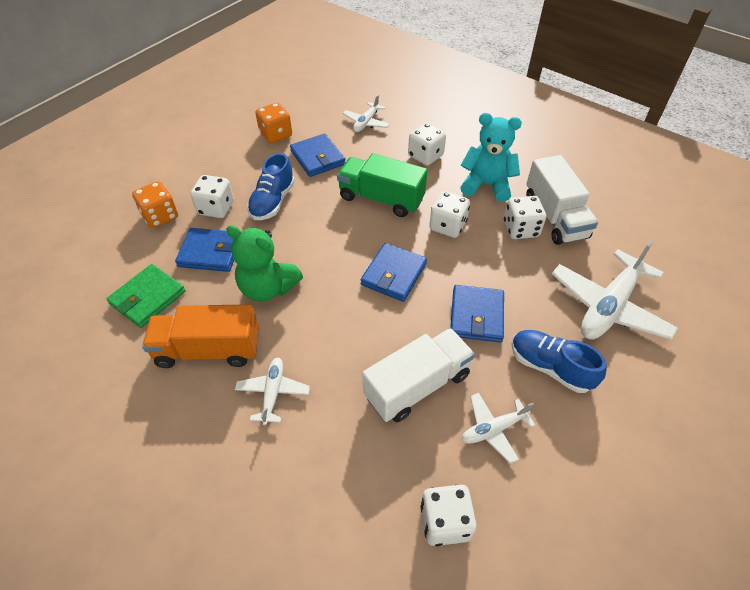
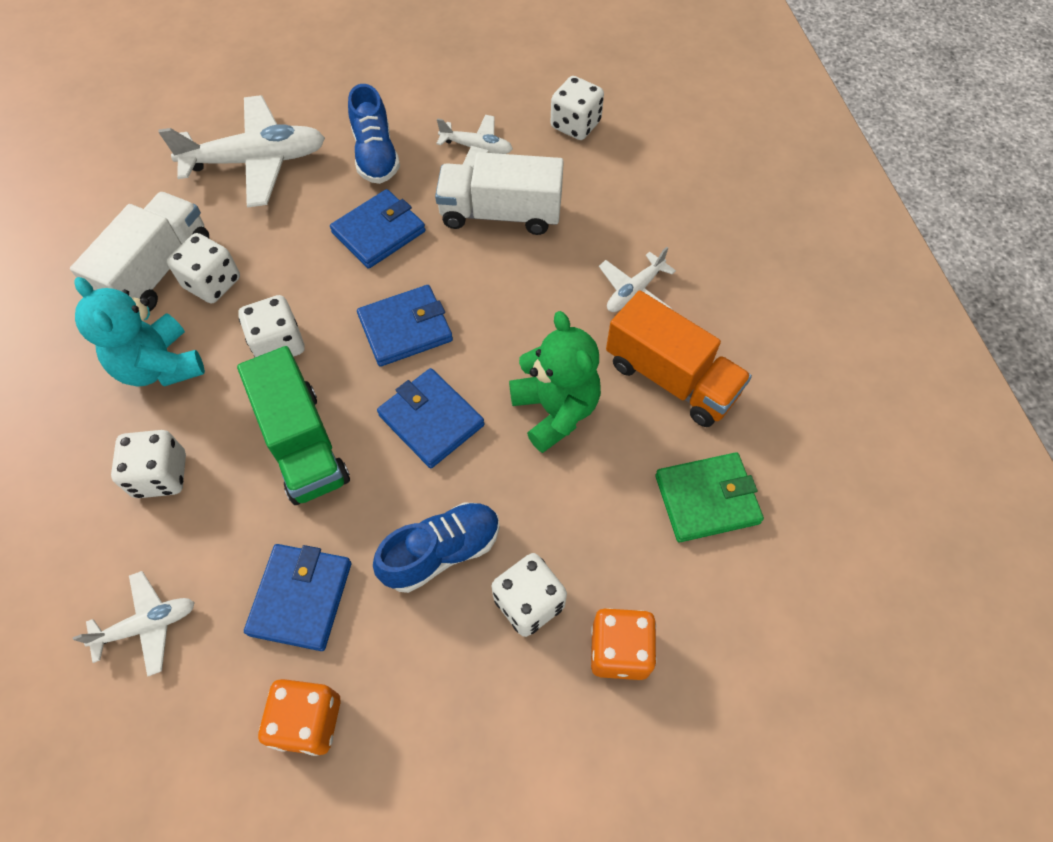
camera: 140 degrees left, 10 degrees up
(210, 252) = (588, 518): blue wallet -> blue wallet (431, 420)

